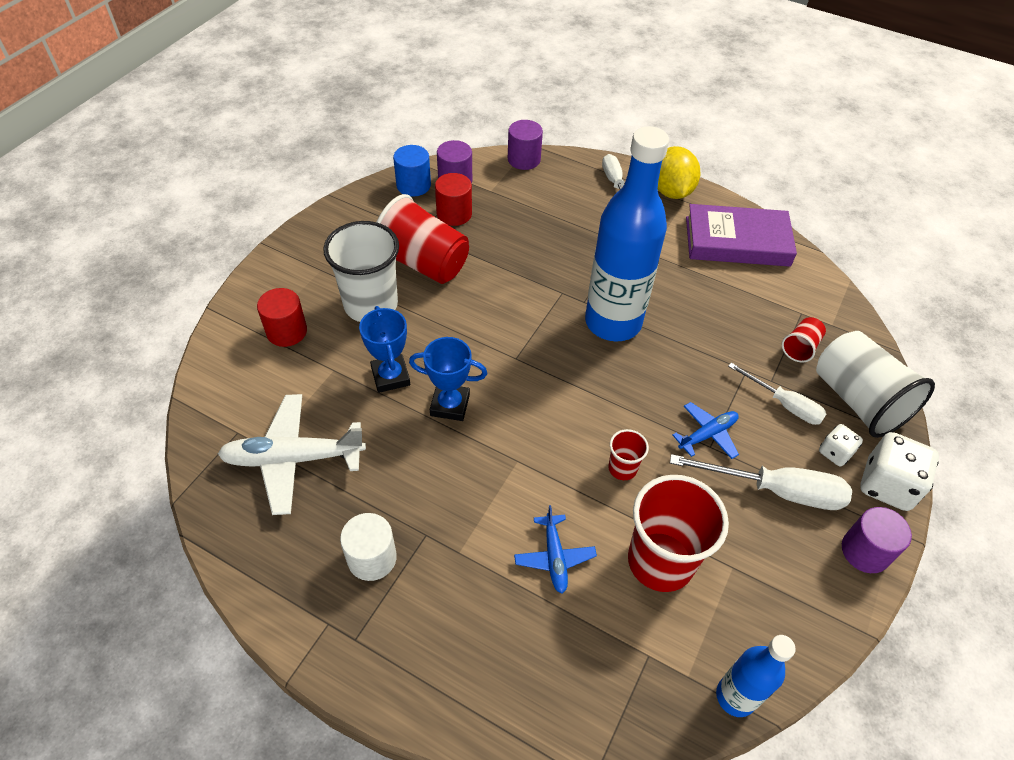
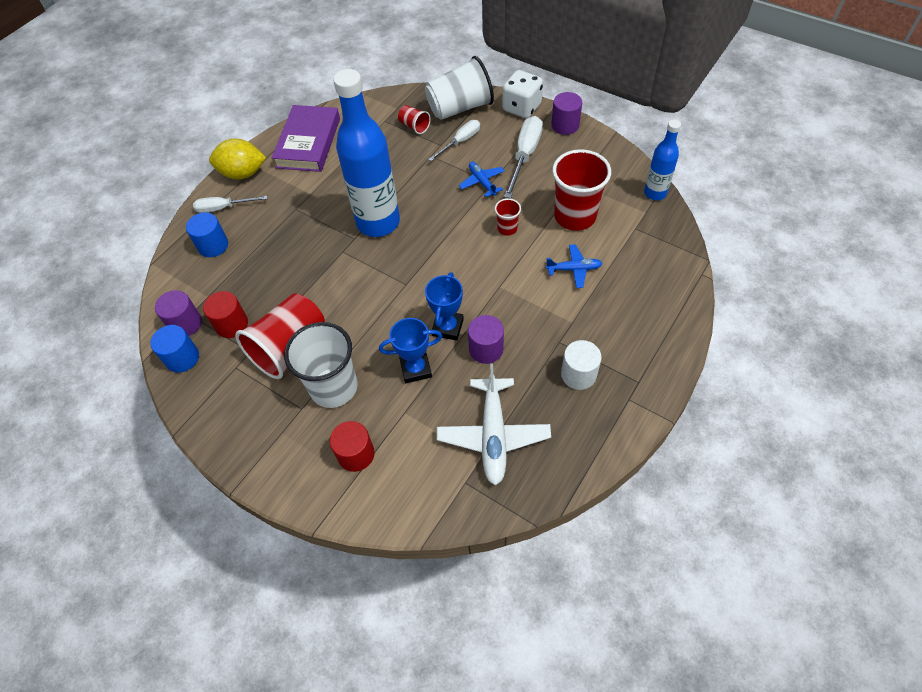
camera: 80 degrees left, 5 degrees up
(524, 159) = (171, 269): purple cylinder -> purple cylinder (486, 349)
(559, 184) = (213, 245): none -> blue cylinder
(835, 452) = (498, 125): white dice -> none

